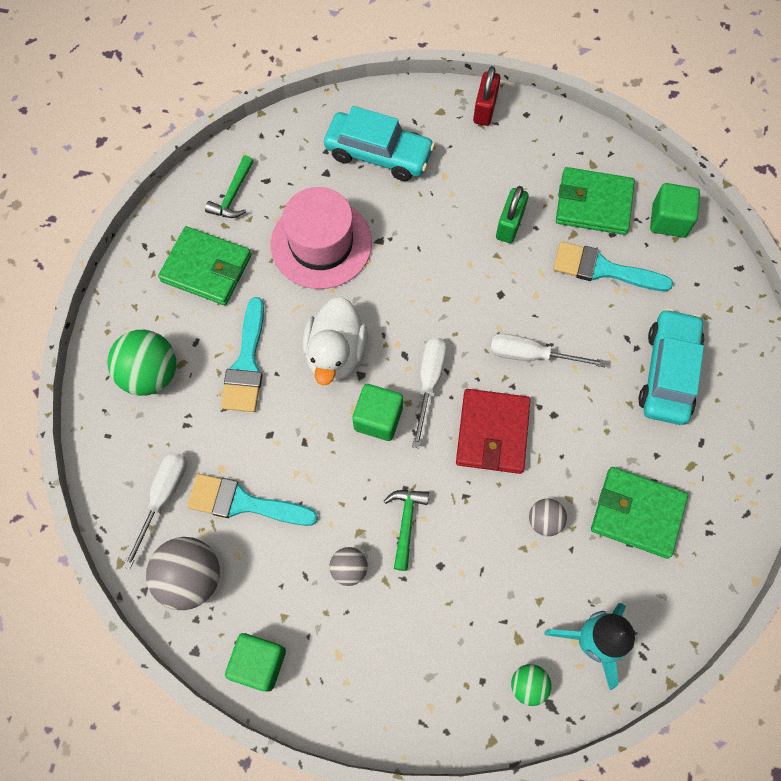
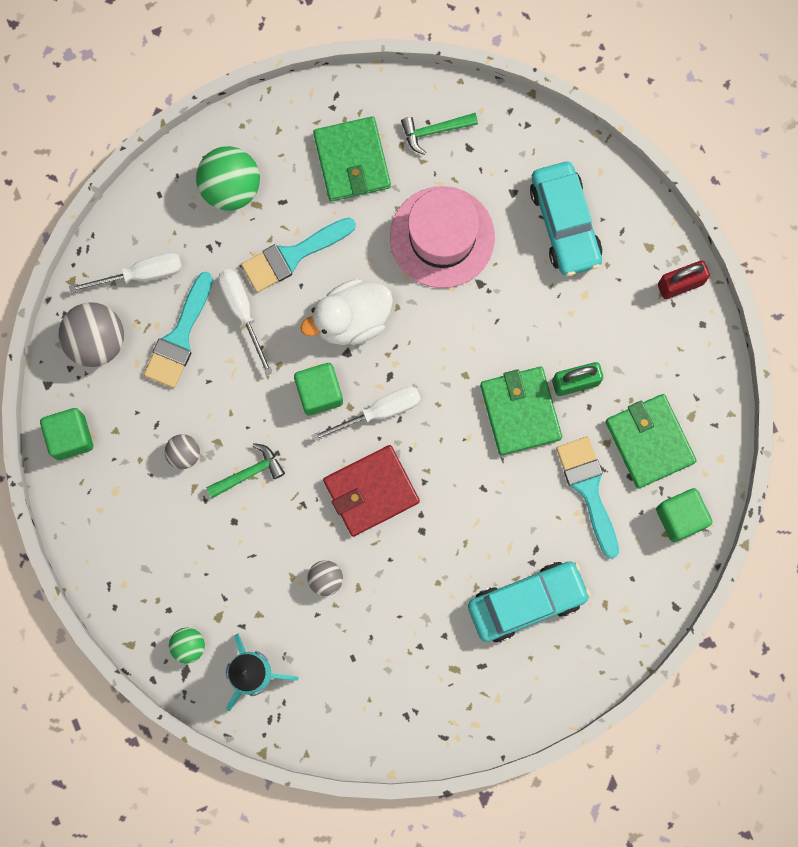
camera: 55 degrees right, 10 degrees up
(243, 502) = (179, 337): turquoise brush -> turquoise brush turned 135 degrees counterclockwise
(531, 355) = (462, 479): white screwdriver -> white screwdriver (242, 312)
(637, 513) = (382, 649): green wallet -> green wallet (520, 411)

